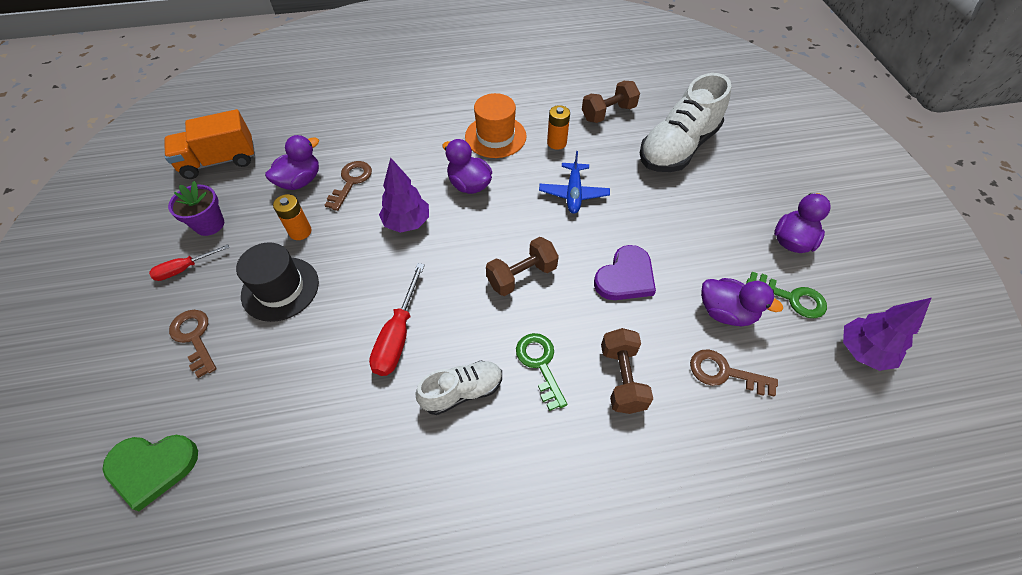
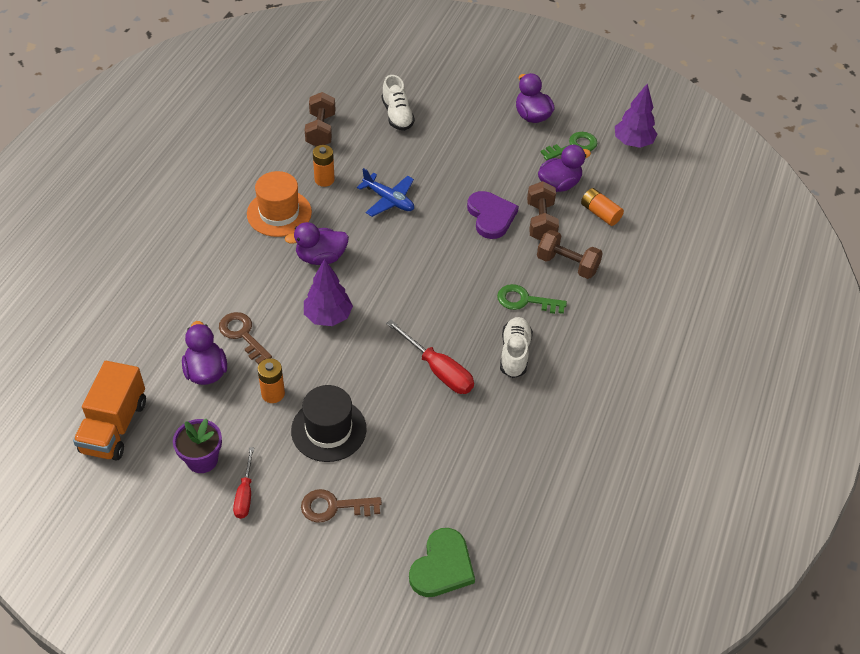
camera: 60 degrees left, 5 degrees down
(521, 276) = (442, 272): brown dumbbell -> brown dumbbell (541, 222)
(677, 148) = (397, 115): white shoe -> white shoe, size x0.55
(724, 373) = (600, 213): brown key -> orange battery

